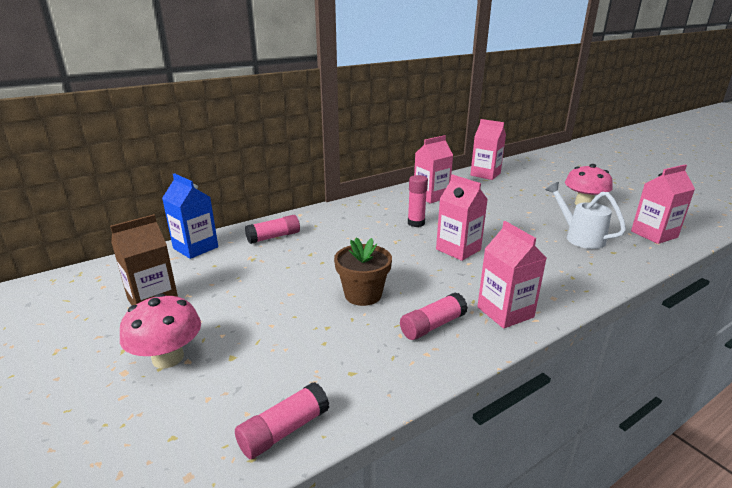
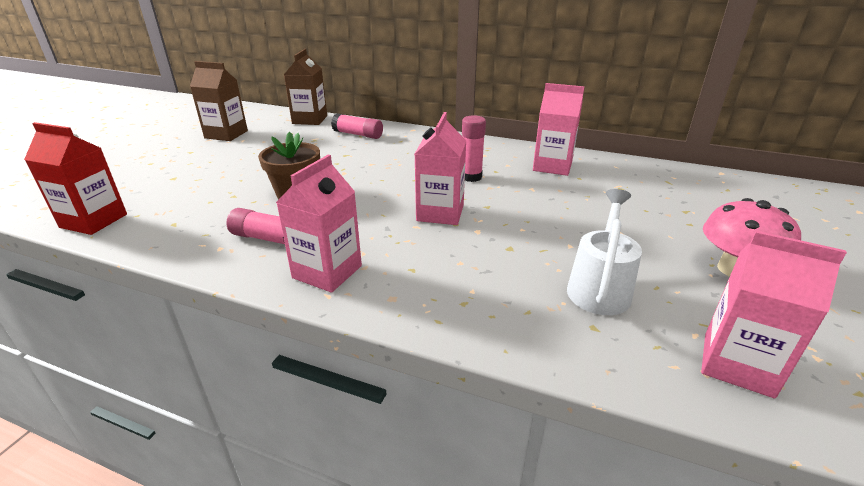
camera: 55 degrees right, 5 degrees up
(168, 358) = (162, 161): pink mushroom -> none
(195, 248) = (310, 120): blue carton -> brown carton
(284, 430) = (94, 221): pink glue stick -> red carton
(485, 174) = (686, 177): pink carton -> none

